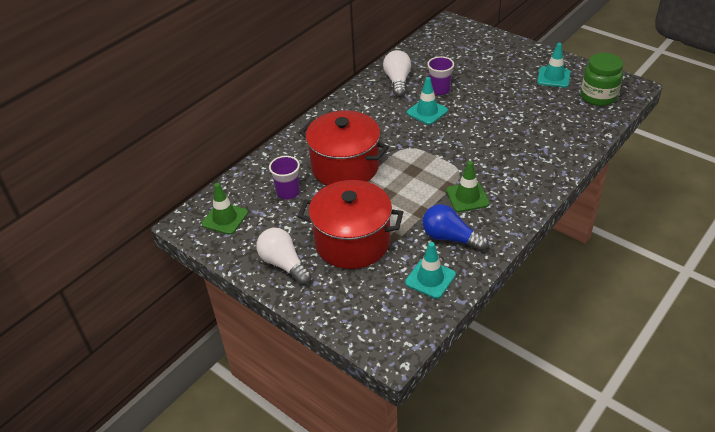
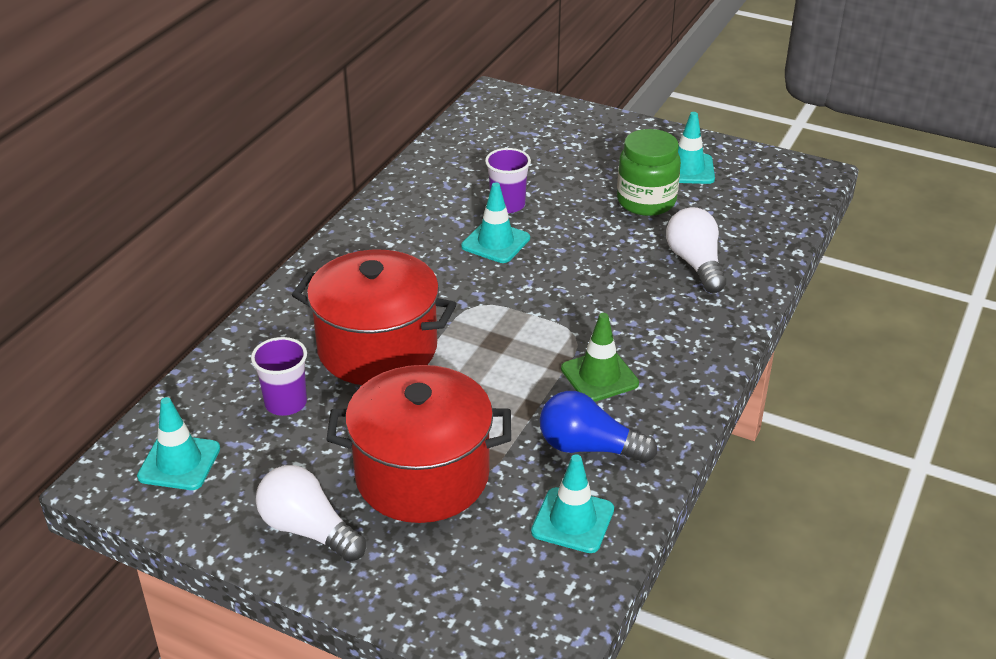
camera: 15 degrees left, 5 degrees down
(225, 218) = (179, 462): green traffic cone -> turquoise traffic cone
(397, 81) = (433, 197): white light bulb -> white light bulb (695, 263)
(598, 97) = (766, 194): green jar -> green jar (646, 201)

